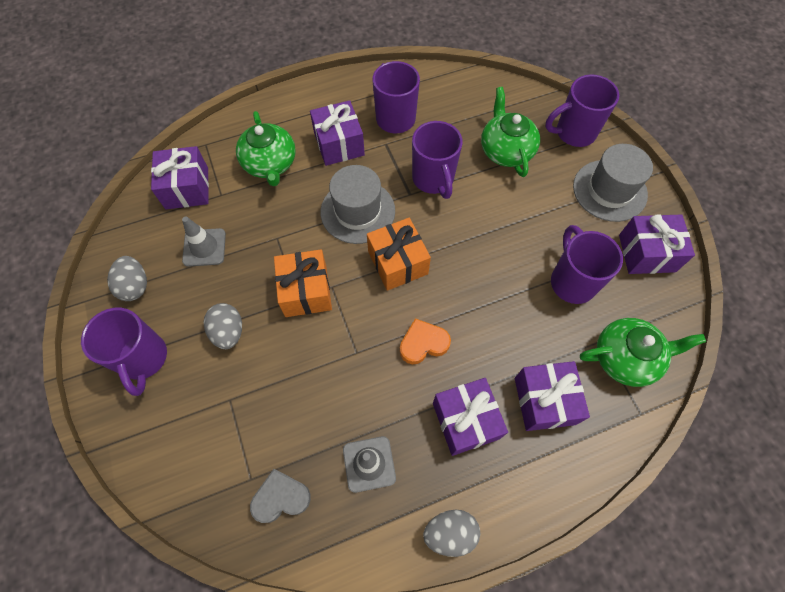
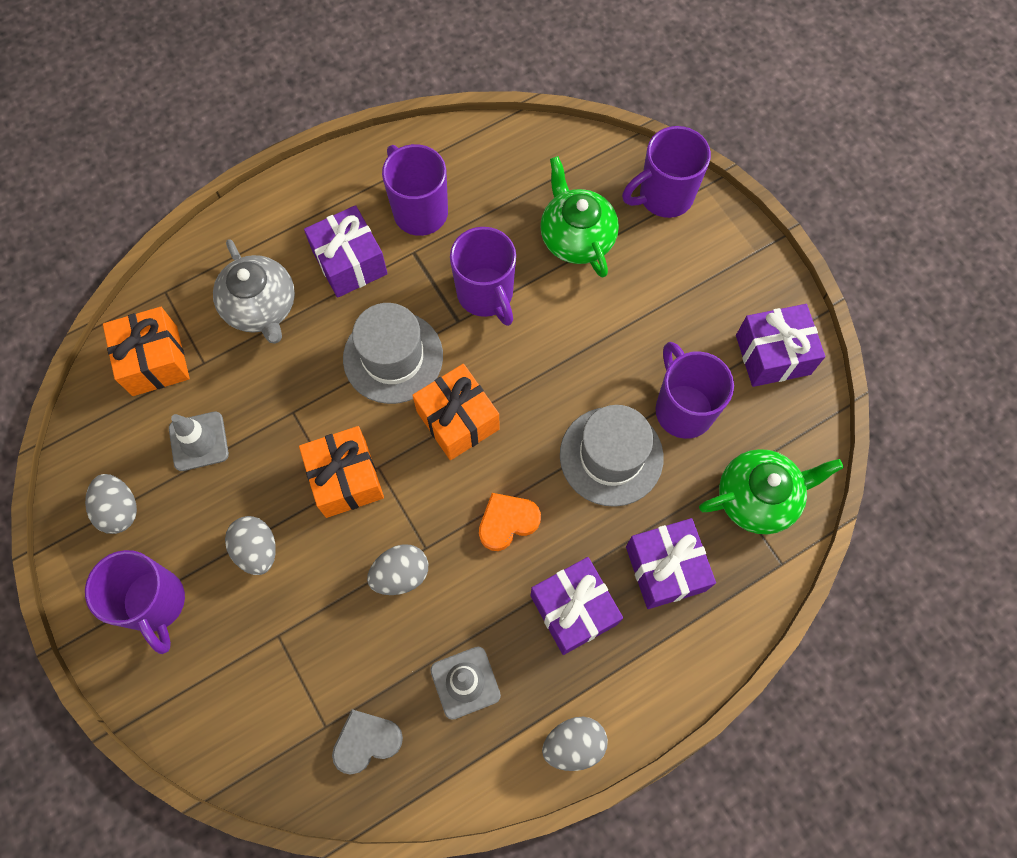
camera: 10 degrees left, 5 degrees up
(187, 188) = (155, 361): purple gift -> orange gift
(270, 164) = (261, 307): green teapot -> grey teapot
(333, 369) = (401, 574): none -> grey egg
(609, 190) = (718, 274): grey hat -> grey hat (611, 456)

